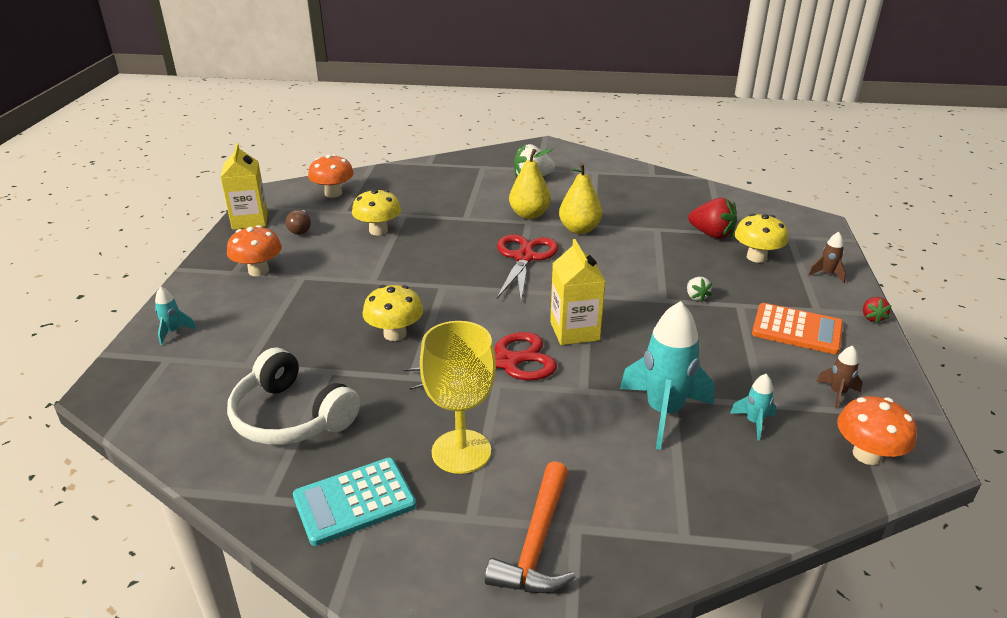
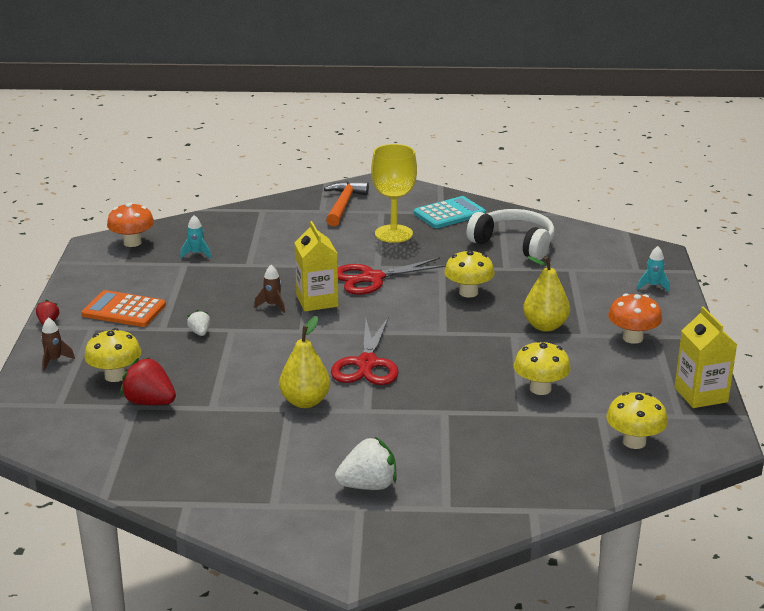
camera: 175 degrees right, 5 degrees down
(300, 229) = (630, 386): brown light bulb -> none
(333, 193) = (634, 442): orange mushroom -> yellow mushroom
(529, 215) = (366, 420): yellow pear -> yellow pear (545, 326)
(663, 412) = (257, 256): turquoise rocket -> none
(837, 393) = (125, 271): brown rocket -> brown rocket (273, 305)

